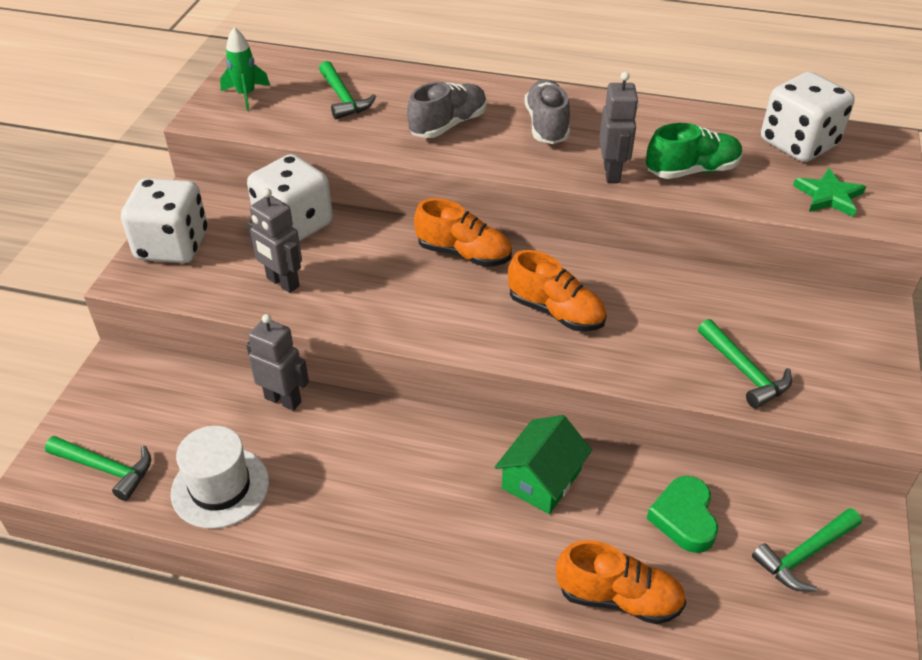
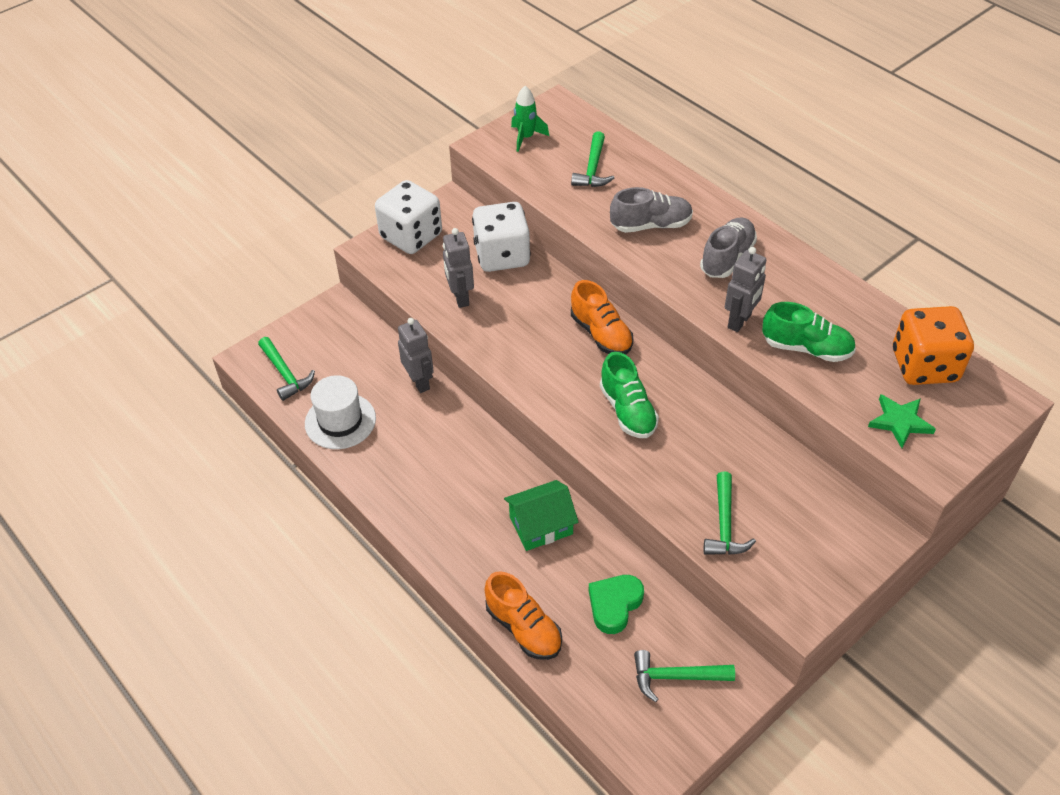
camera: 35 degrees right, 5 degrees up
(556, 312) = (627, 411): orange shoe -> green shoe
(798, 144) = (924, 366): white dice -> orange dice

